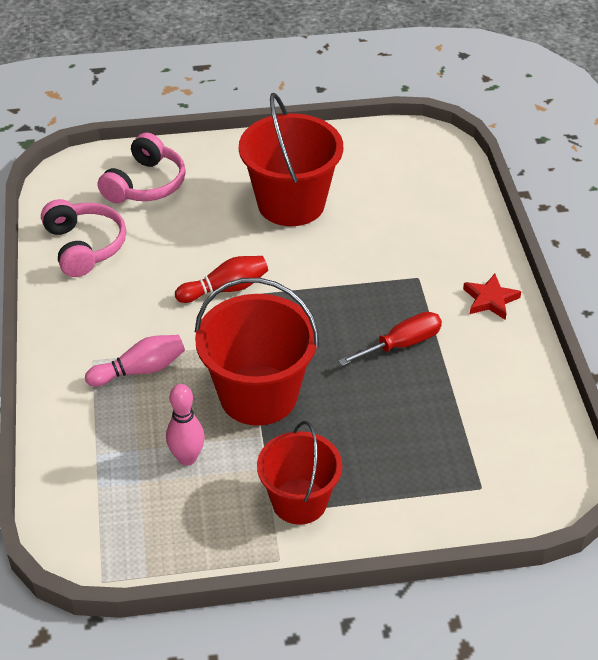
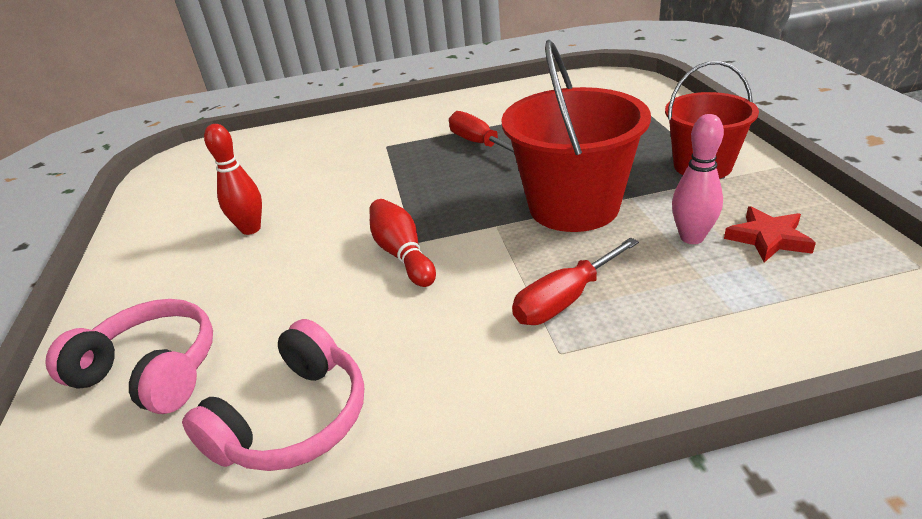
camera: 90 degrees left, 10 degrees down
(84, 246) = (293, 419): pink headphones -> pink headphones turned 150 degrees clockwise
(140, 370) = (564, 300): pink bowling pin -> red screwdriver
(291, 204) = (251, 229): red bucket -> red bowling pin
(490, 300) = (416, 114): red star -> red star (768, 238)

